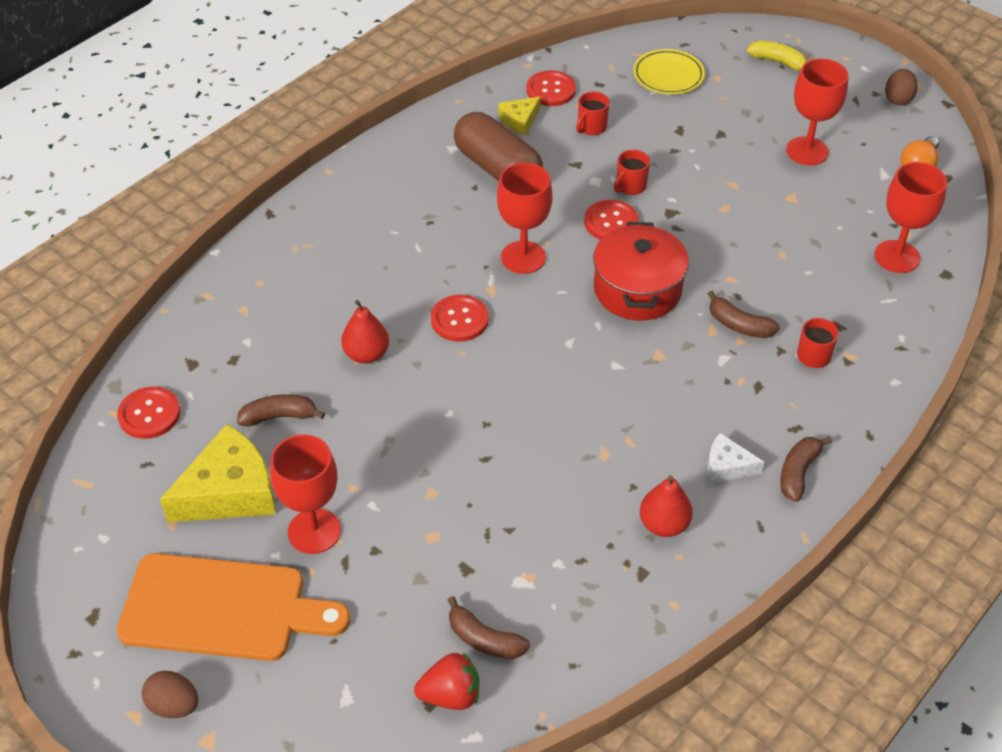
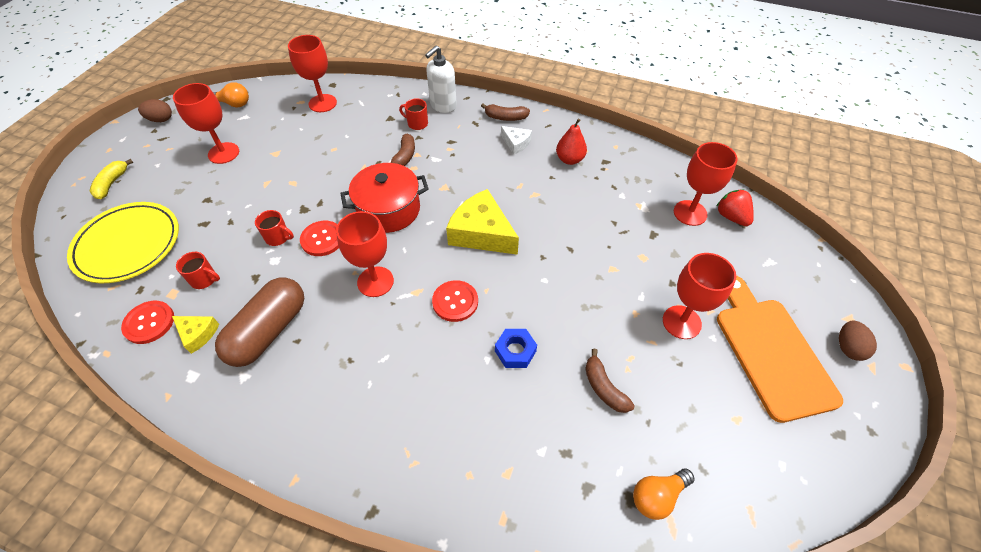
camera: 110 degrees left, 5 degrees up
(149, 414) = (657, 496): red button -> orange light bulb
(230, 492) = (687, 391): yellow cheese -> yellow cheese (481, 233)
(366, 354) = (515, 351): red pear -> blue nut
(484, 639) = (690, 213): brown banana -> red goblet
(668, 75) = (128, 245): yellow plate -> yellow plate, size x1.65
(727, 466) = (516, 143): white cheese -> white cheese turned 45 degrees counterclockwise
(853, 397) = (443, 106): none -> white soap dispenser

